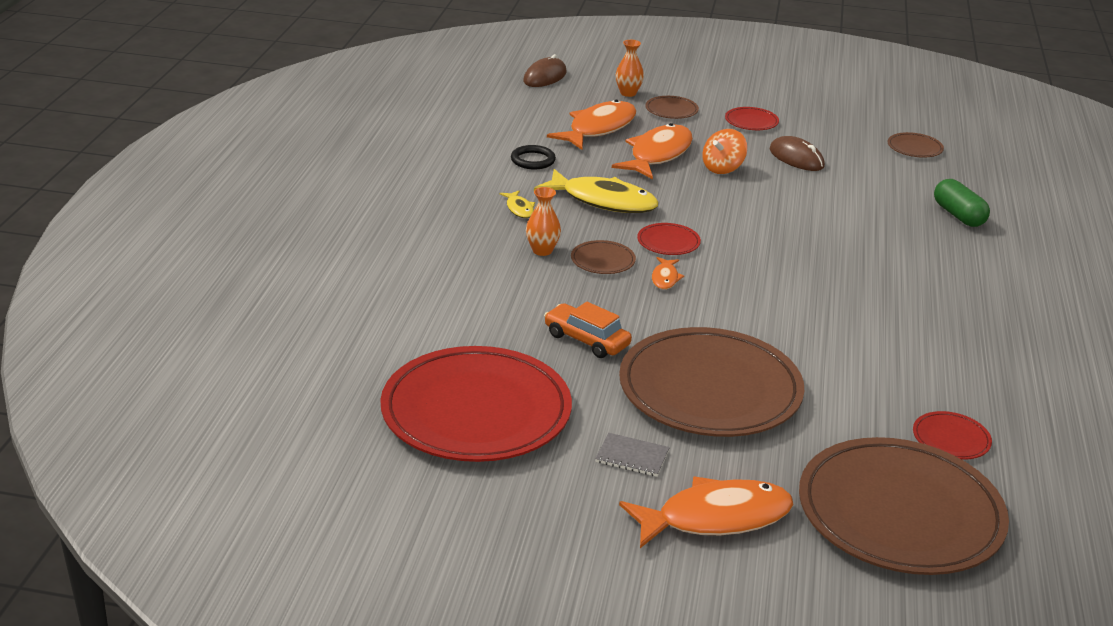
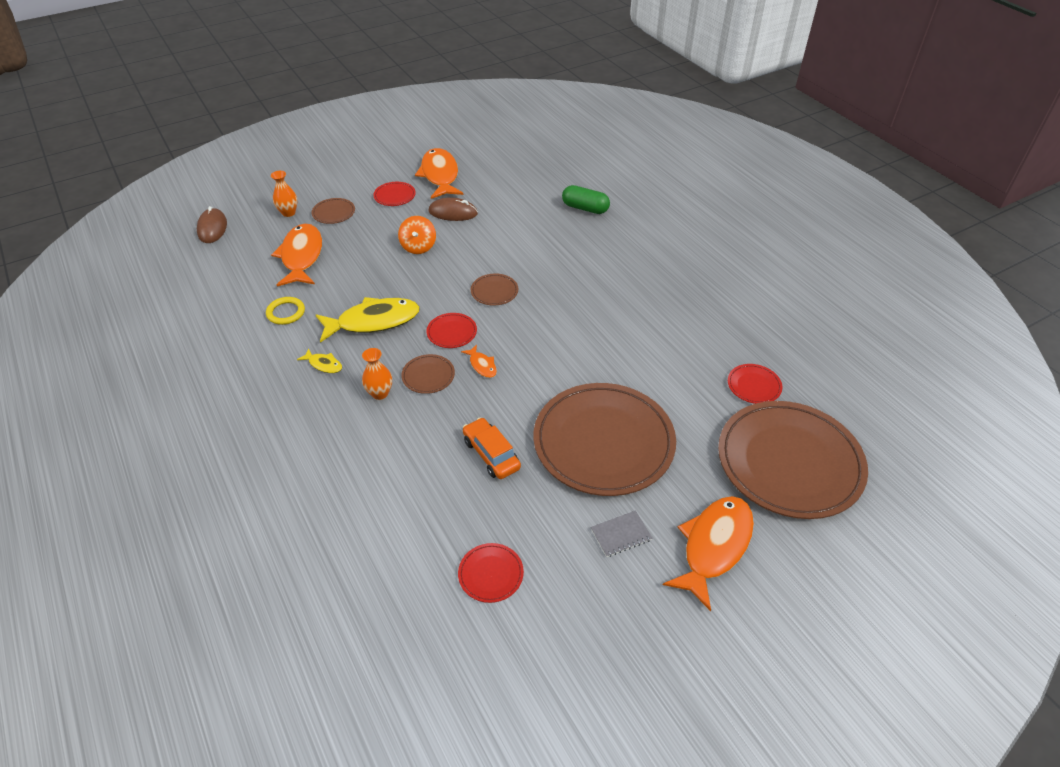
camera: 40 degrees left, 15 degrees up
(476, 411) = (491, 574): red plate -> red plate, size x0.41
(533, 160) = (286, 312): black ring -> yellow ring
(587, 340) = (491, 454): orange car -> orange car turned 60 degrees clockwise
(658, 154) = (365, 258): orange fish -> orange fish (440, 175)
(914, 148) = (509, 167): brown plate -> brown plate (494, 291)

